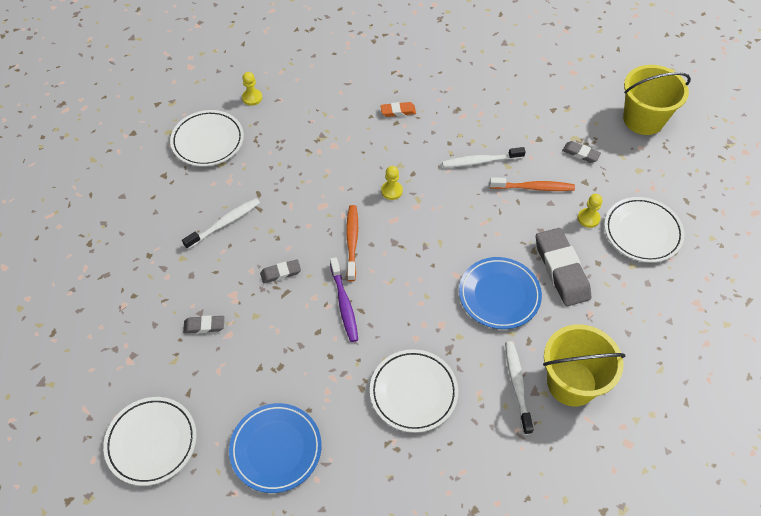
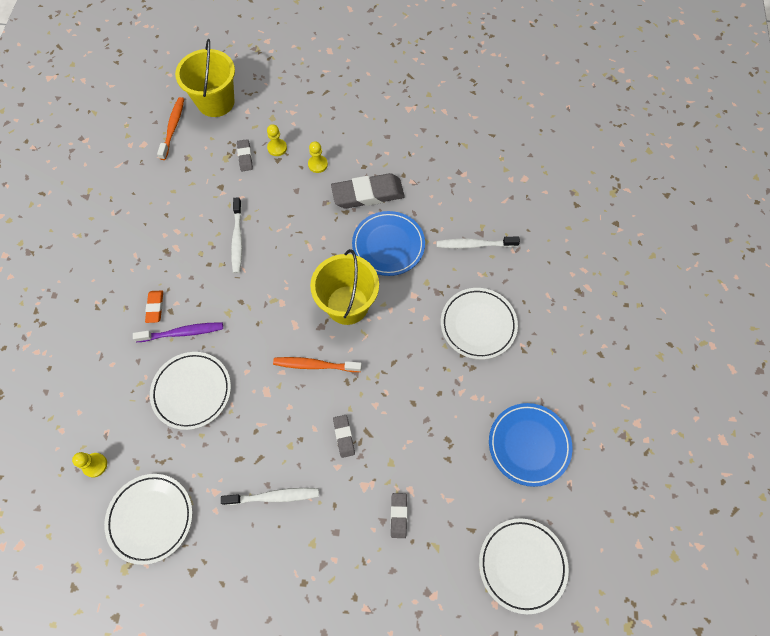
camera: 85 degrees left, 10 degrees up
(224, 223) = (273, 496): white toothbrush -> white toothbrush turned 120 degrees clockwise
(344, 303) = (385, 377): purple toothbrush -> purple toothbrush (182, 333)
(391, 191) = (259, 323): yellow pawn -> yellow pawn (277, 148)
(533, 187) = (277, 200): orange toothbrush -> orange toothbrush (173, 128)
(571, 383) = (474, 206): yellow bucket -> yellow bucket (347, 305)
(580, 153) = (245, 157): grey eraser -> grey eraser turned 45 degrees counterclockwise
(642, 232) = (337, 129): white plate -> white plate (192, 391)

